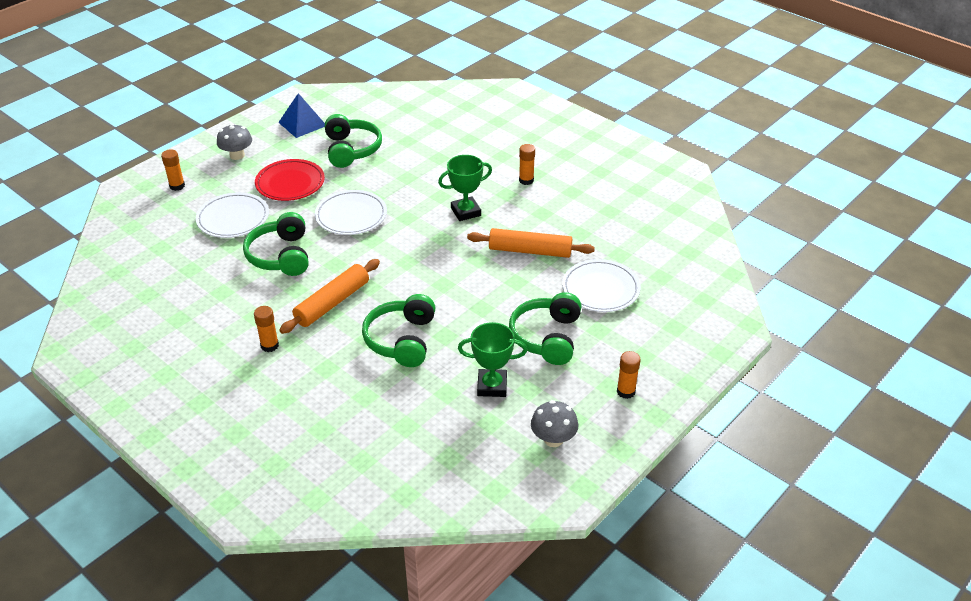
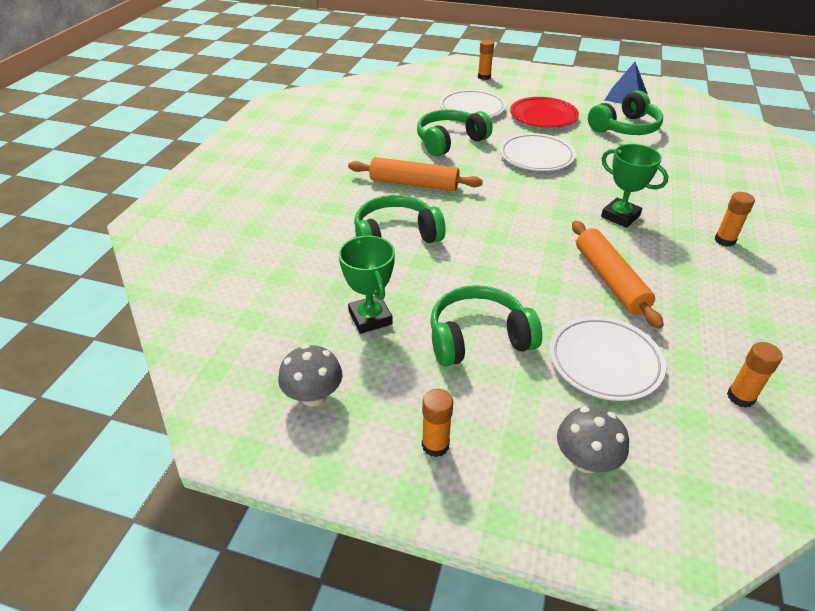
camera: 65 degrees right, 0 degrees up
(237, 155) = (548, 85): grey mushroom -> grey mushroom (585, 460)
(269, 345) = (338, 171): orange glue stick -> orange glue stick (740, 397)

